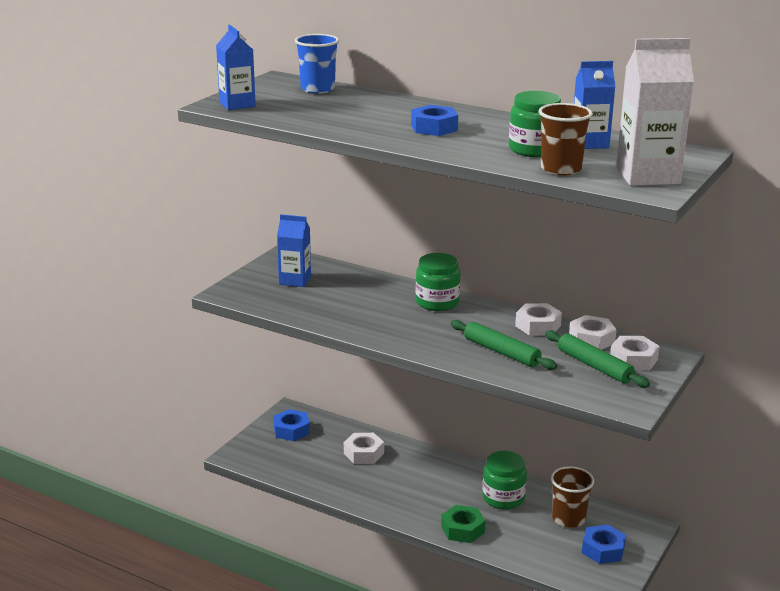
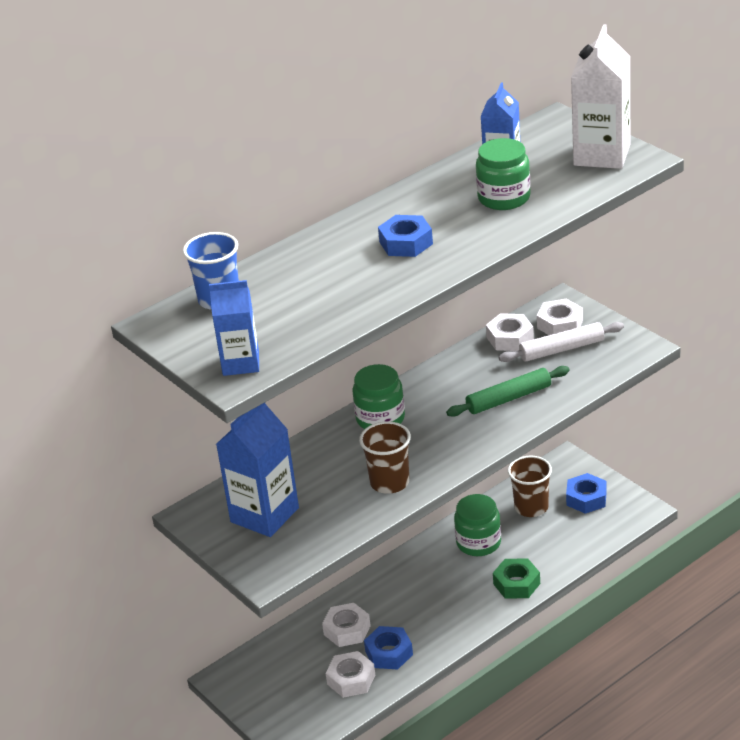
camera: 65 degrees left, 10 degrees up
(291, 430) = (267, 683): blue nut -> blue nut (389, 653)
(295, 280) = (264, 515): blue carton -> blue carton, size x1.54
(538, 326) = (466, 364): white nut -> white nut (351, 679)
(561, 169) = (564, 194): brown cup -> brown cup (389, 482)
(594, 366) = (561, 349): green rolling pin -> white rolling pin

